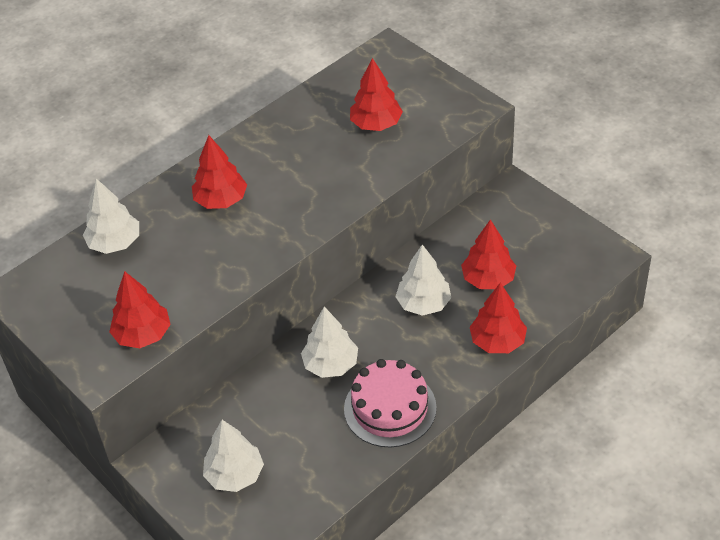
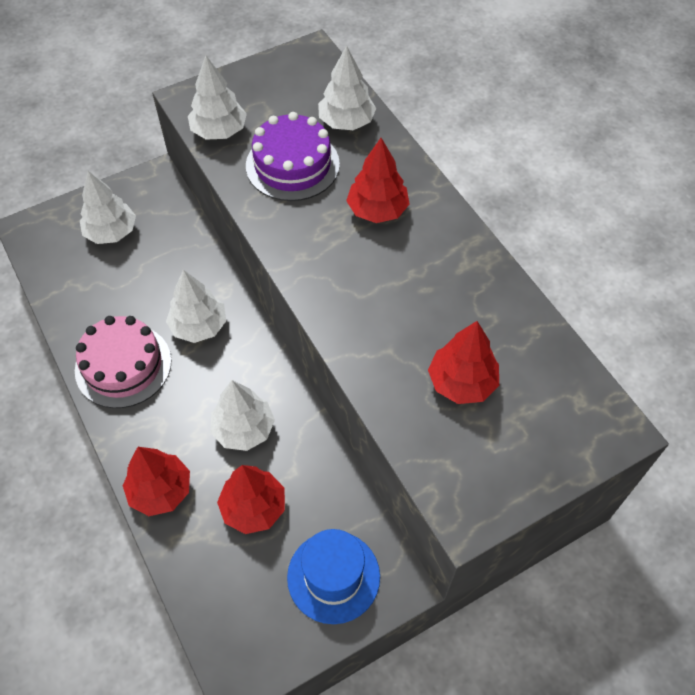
camera: 100 degrees right, 10 degrees up
(143, 335) = (219, 131): red tree -> white tree
(178, 268) = (292, 165): none -> purple cake
(521, 222) = (333, 576): none -> blue hat

